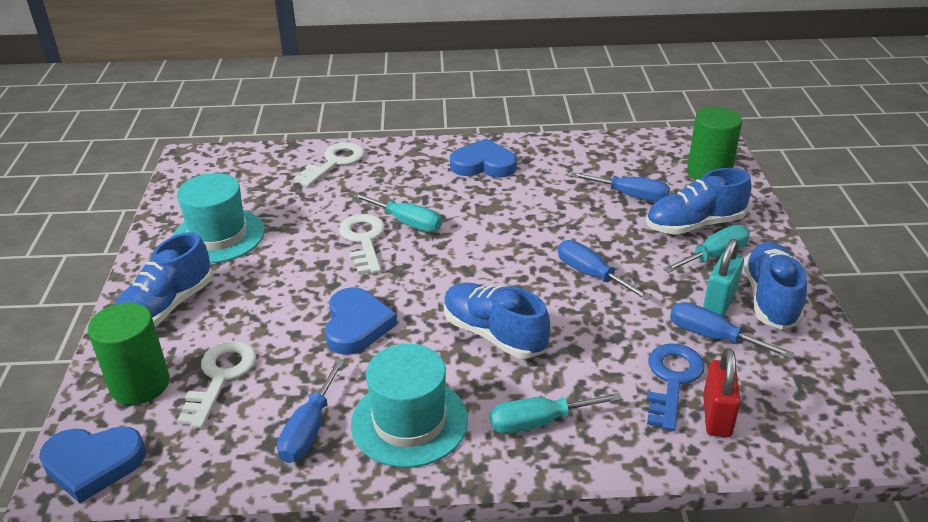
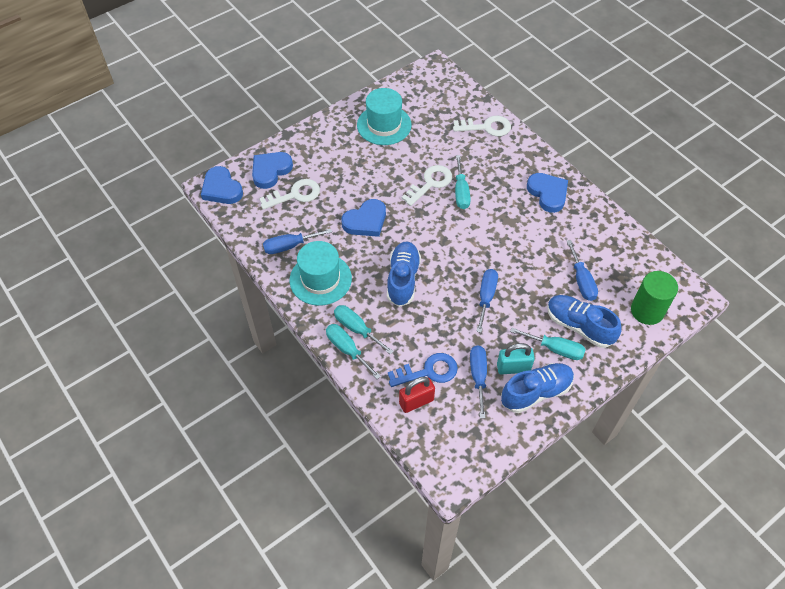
camera: 55 degrees right, 20 degrees up
(140, 384) = (270, 171): green cylinder -> blue heart
(166, 307) = (320, 144): blue shoe -> none
(568, 451) = (347, 349): none -> turquoise screwdriver

